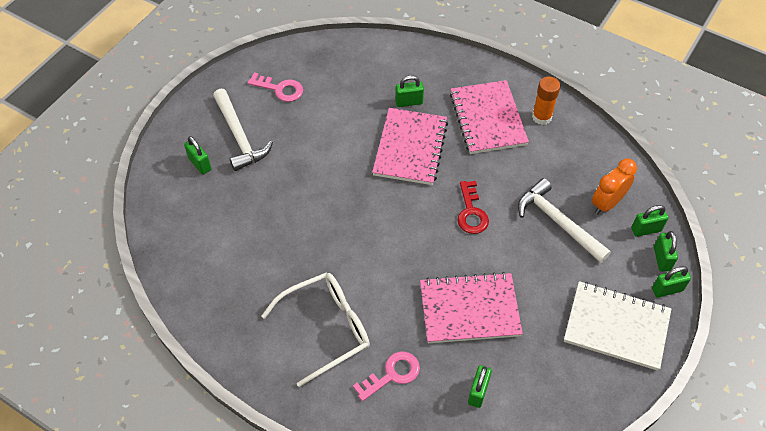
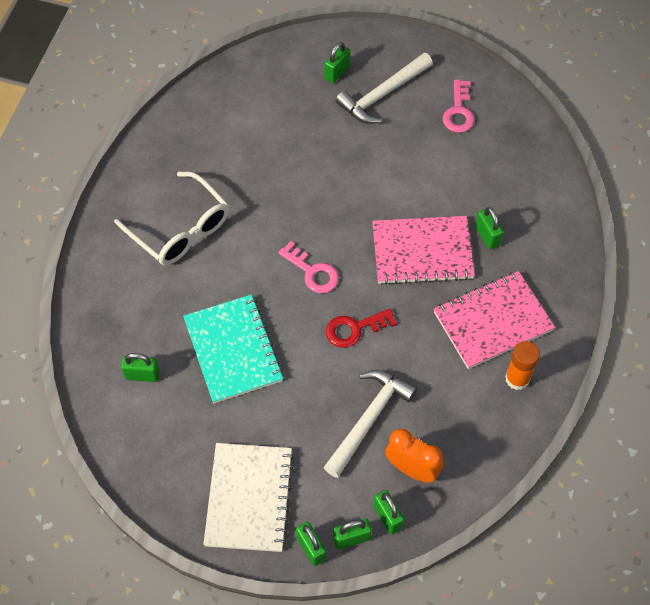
camera: 75 degrees right, 5 degrees up
(392, 374) = (144, 296): pink key -> pink key (312, 272)
(469, 309) = (233, 350): pink notebook -> turquoise notebook

